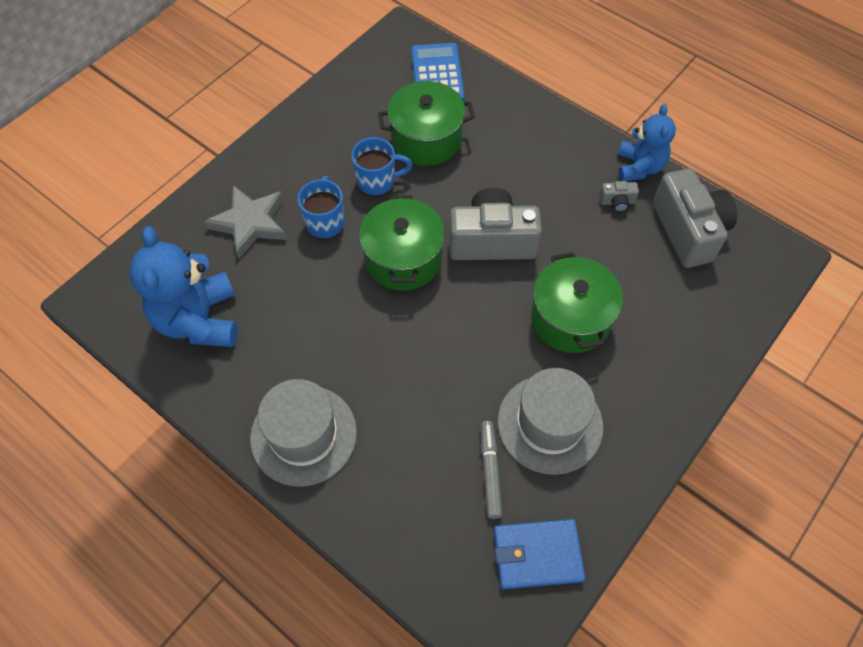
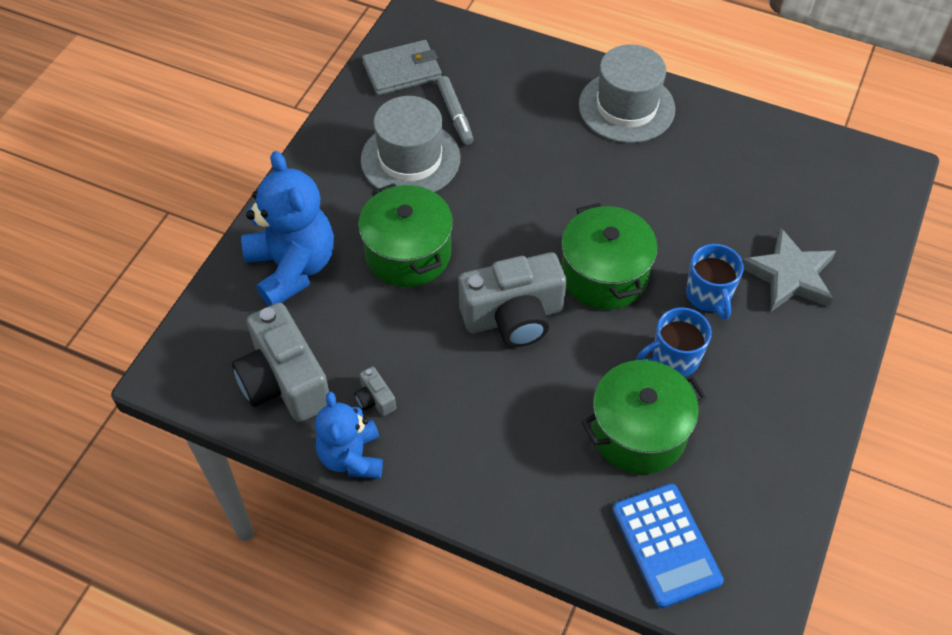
camera: 165 degrees right, 5 degrees down
(199, 320) = (777, 173): blue teddy bear -> blue teddy bear (292, 267)
(537, 555) = (402, 71): blue wallet -> grey wallet
(617, 202) = (375, 399): grey camera -> grey camera turned 105 degrees counterclockwise

